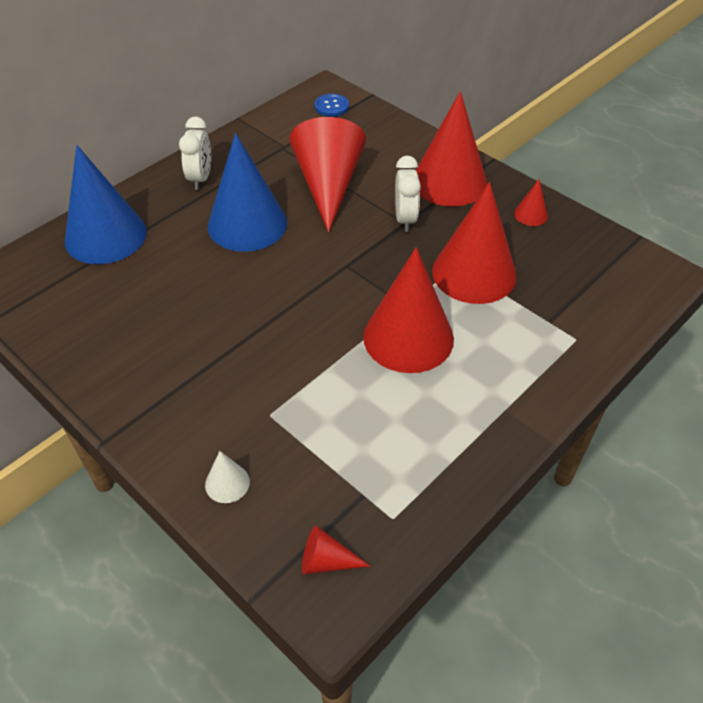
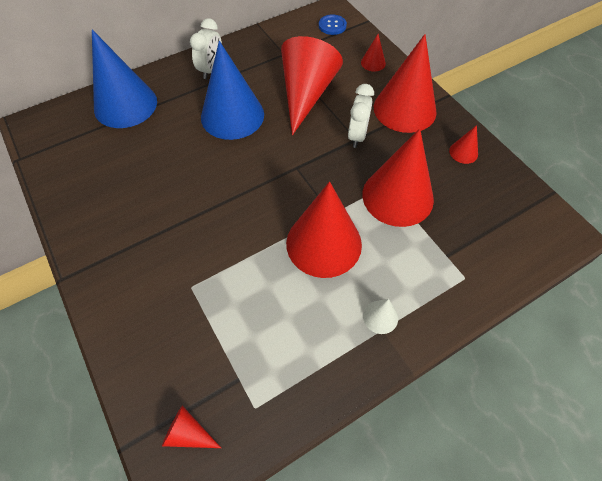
camera: 15 degrees right, 10 degrees up
(227, 483) = (137, 340): white cone -> white cone (380, 317)
(395, 139) = (373, 63): none -> red cone

